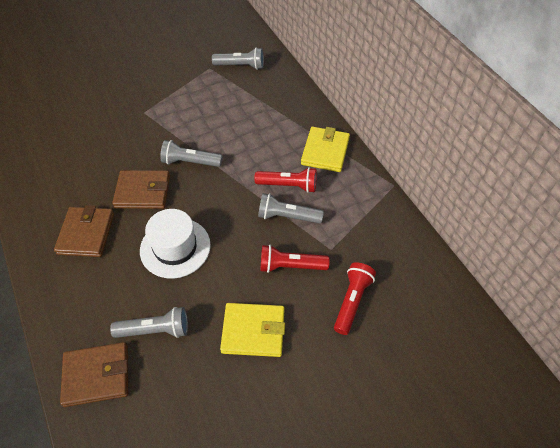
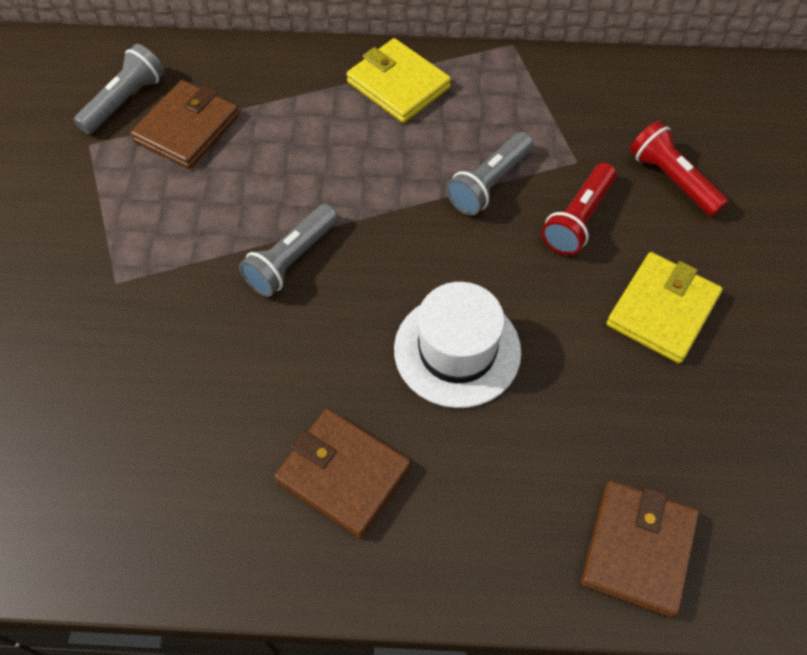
camera: 60 degrees left, 5 degrees up
(143, 192) = (308, 353): brown wallet -> brown wallet (187, 128)
(155, 330) = (597, 436): grey flashlight -> none
(288, 185) = (432, 156): red flashlight -> none

